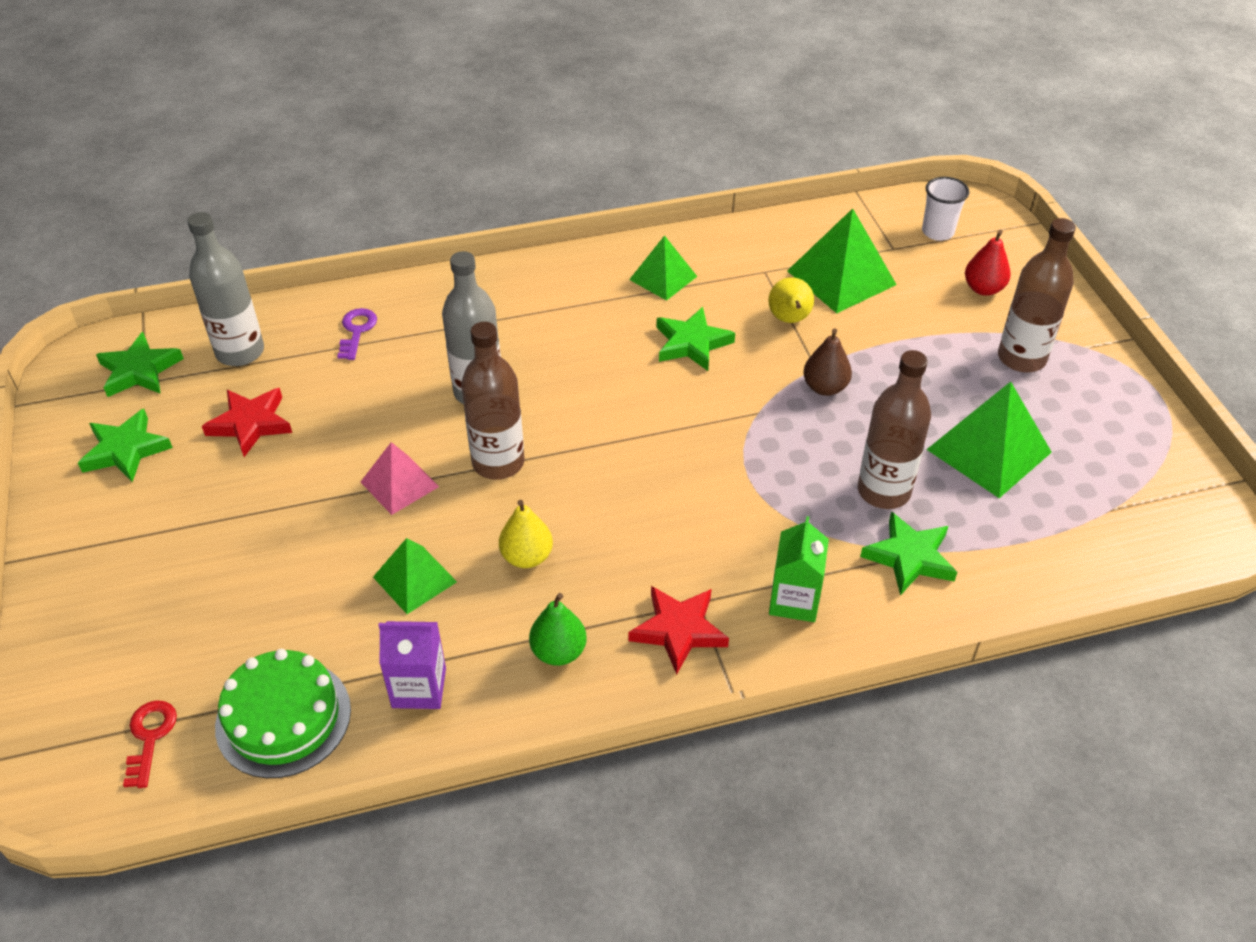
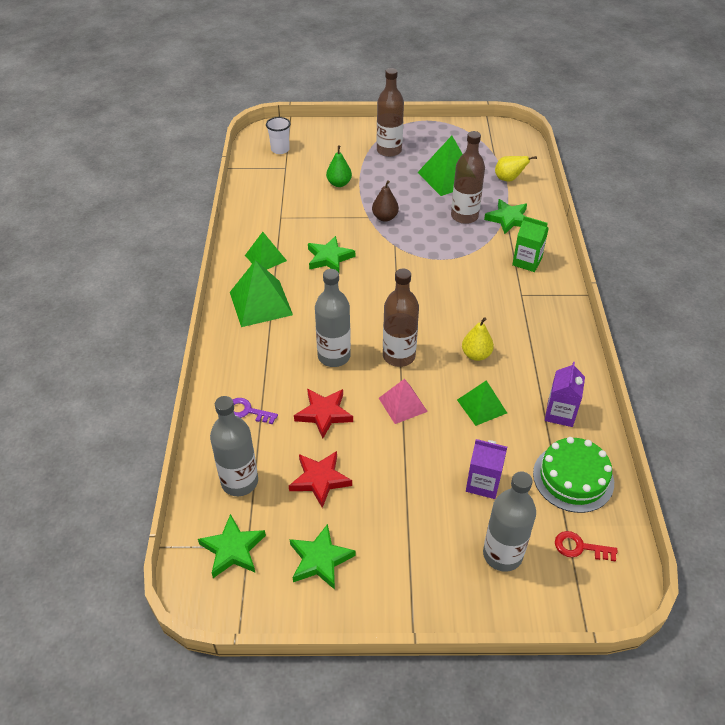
camera: 75 degrees left, 0 degrees up
(135, 640) = (502, 554): none -> grey bottle
(261, 601) = (483, 483): none -> purple carton
(558, 652) = (544, 352): green pear -> green pear (339, 183)
(678, 630) = (538, 305): red star -> red star (324, 414)
(789, 320) = (326, 217): yellow pear -> yellow pear (508, 179)
(841, 277) = (300, 191): green pyramid -> green pyramid (260, 303)
(983, 289) = (333, 147): red pear -> none

